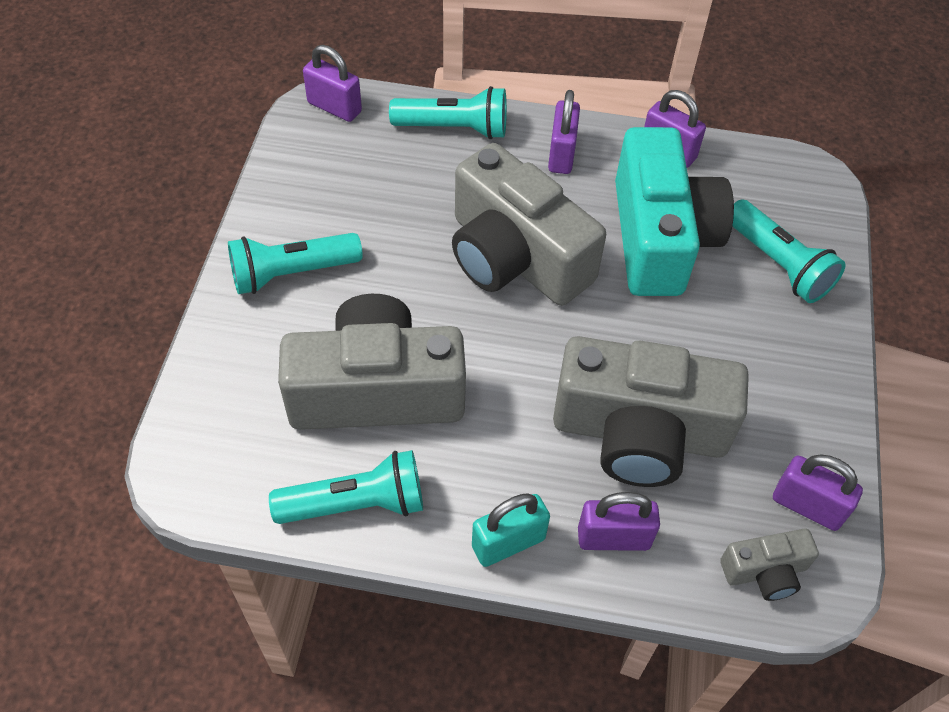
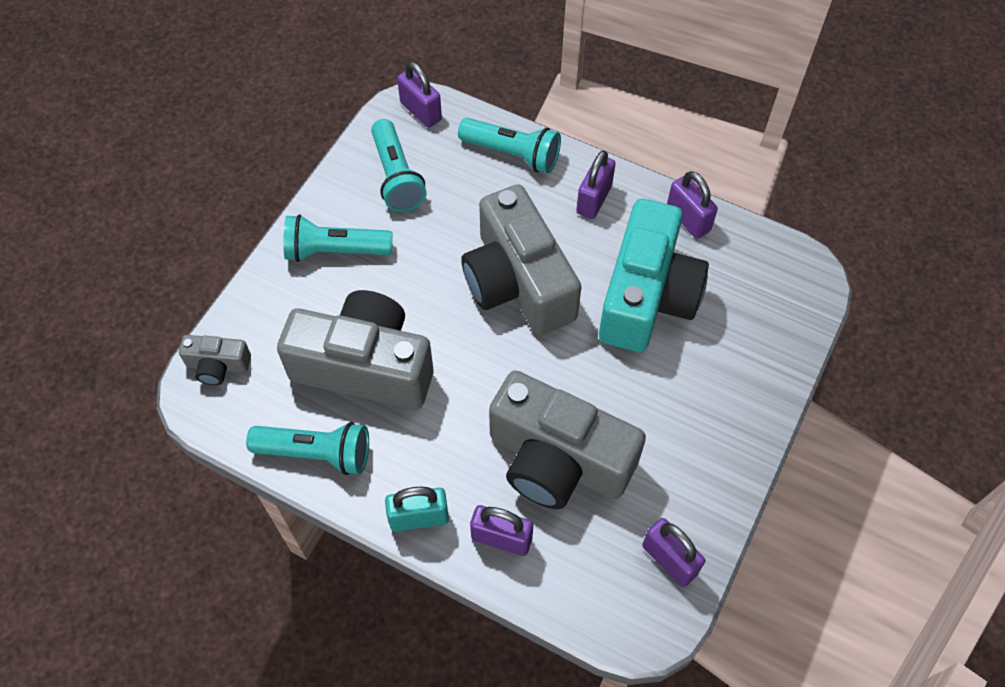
camera: 20 degrees right, 5 degrees up
(765, 572) = (610, 601): grey camera -> grey camera (218, 366)
(778, 264) = (739, 346): turquoise flashlight -> turquoise flashlight (397, 177)

